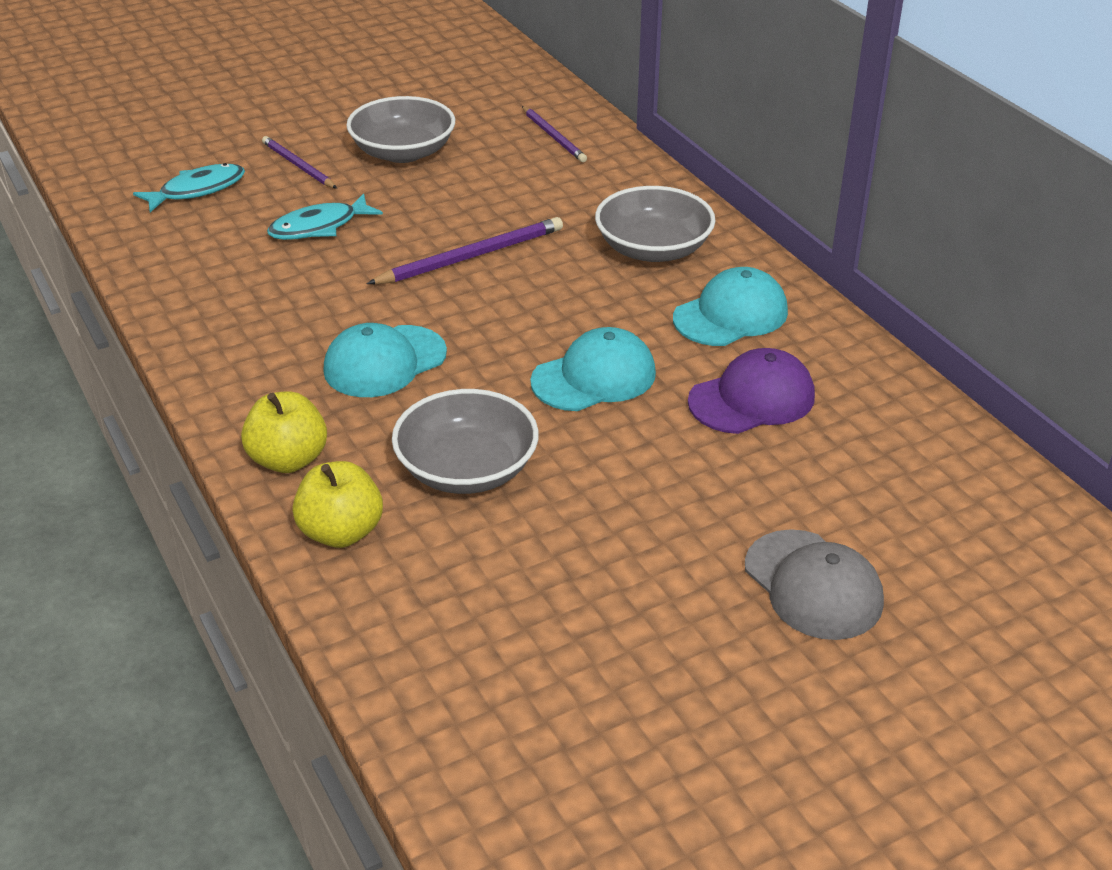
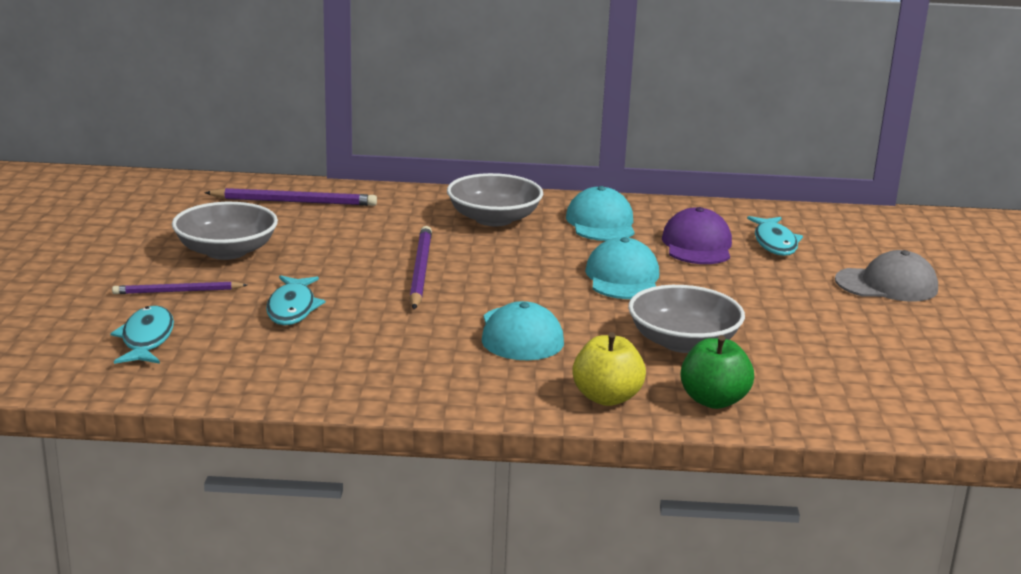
camera: 60 degrees left, 15 degrees down
(341, 532) = (713, 400): yellow apple -> green apple
(554, 137) = (295, 202): purple pencil -> purple pencil, size x1.52
(836, 454) = (774, 243): none -> turquoise fish

